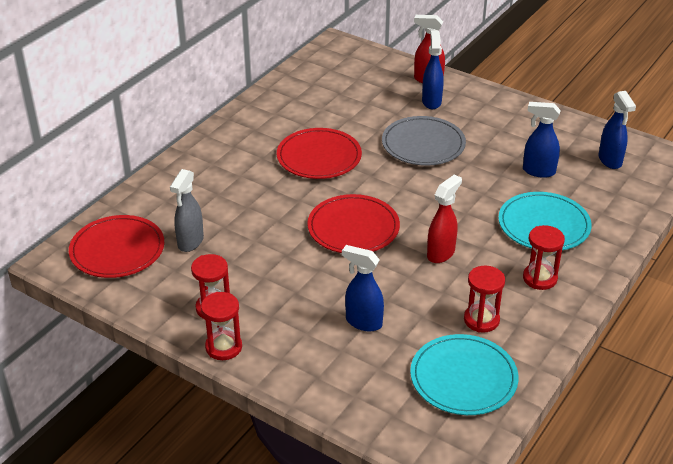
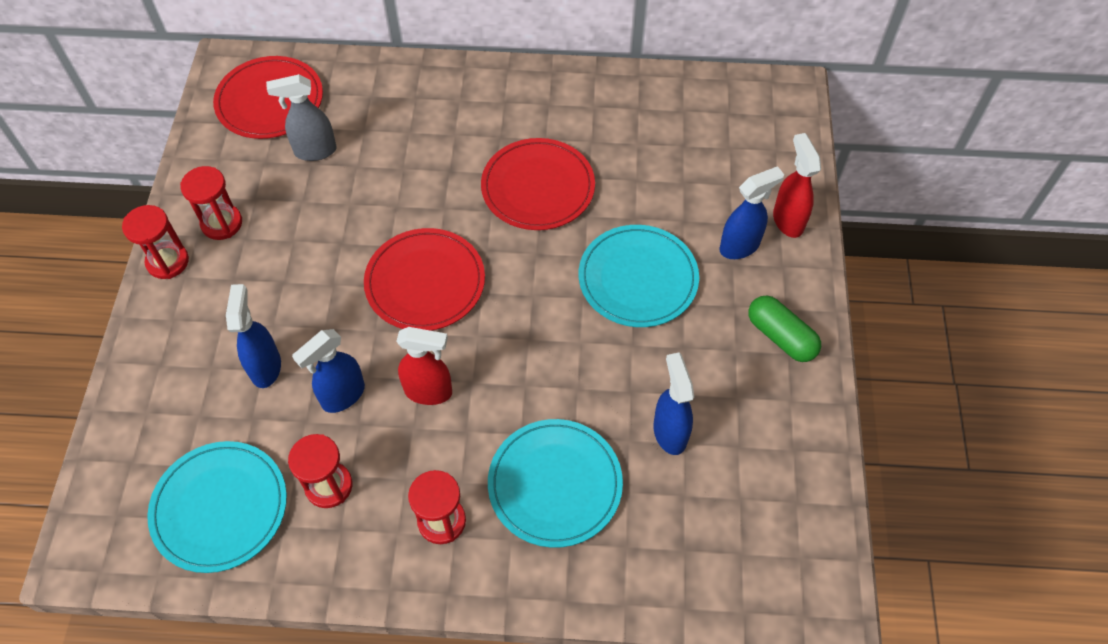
camera: 60 degrees right, 20 degrees up
(423, 144) = (638, 278): grey plate -> turquoise plate
(504, 111) = (781, 337): none -> green capsule
(610, 161) = (758, 514): blue spray bottle -> blue spray bottle (342, 396)

